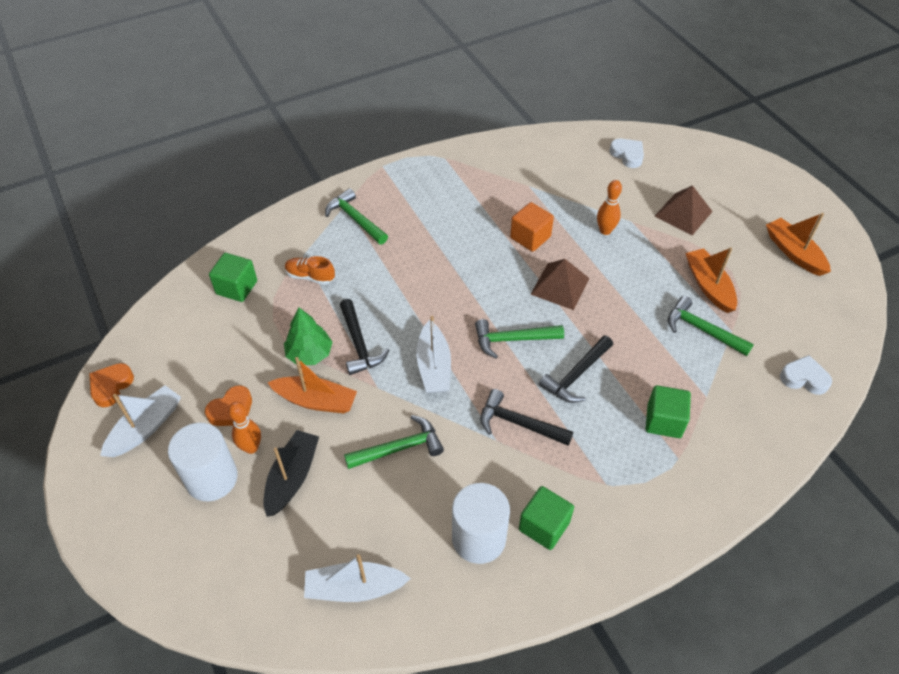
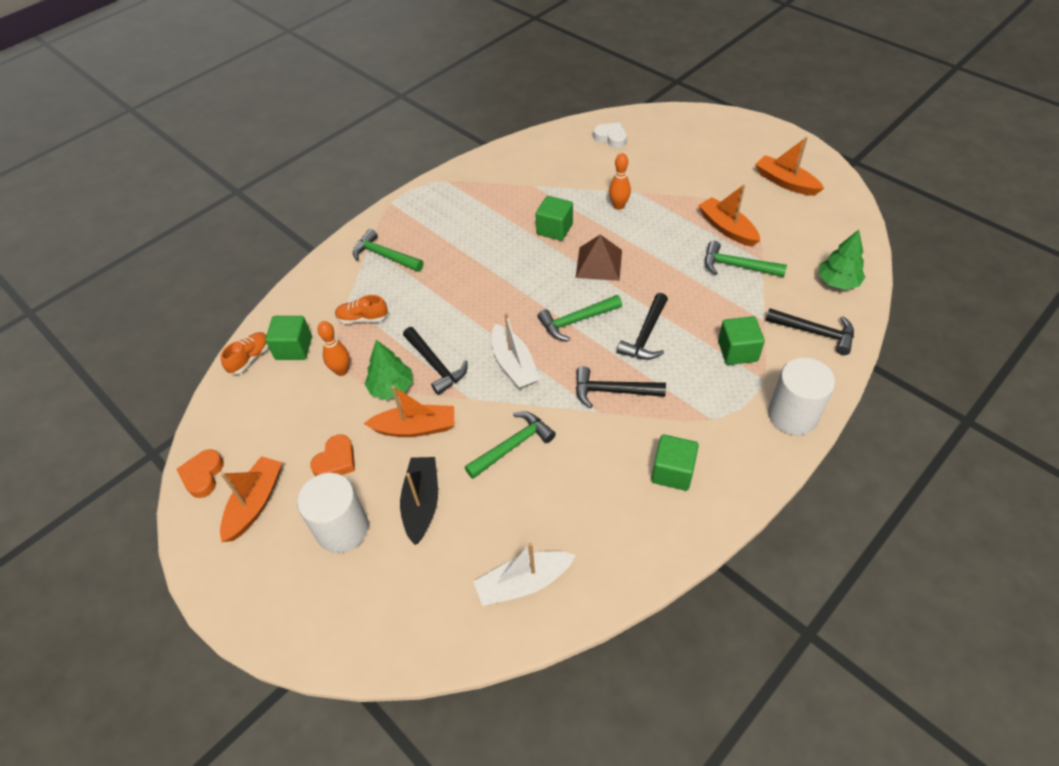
camera: 15 degrees left, 0 degrees up
(145, 428) = (255, 503): white boat -> orange boat
(194, 286) = (250, 358): none -> orange shoe
(251, 447) = (370, 489): orange bowling pin -> orange bowling pin (341, 371)
(478, 538) = (619, 501): white cylinder -> white cylinder (792, 415)
(530, 237) = (554, 229): orange cube -> green cube
(683, 213) = (679, 174): brown pyramid -> none
(755, 426) = (815, 332): none -> black hammer
(804, 378) = (837, 282): white heart -> green tree

